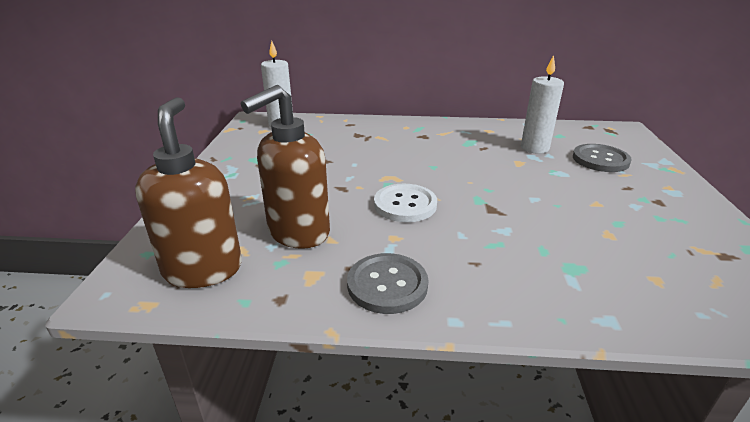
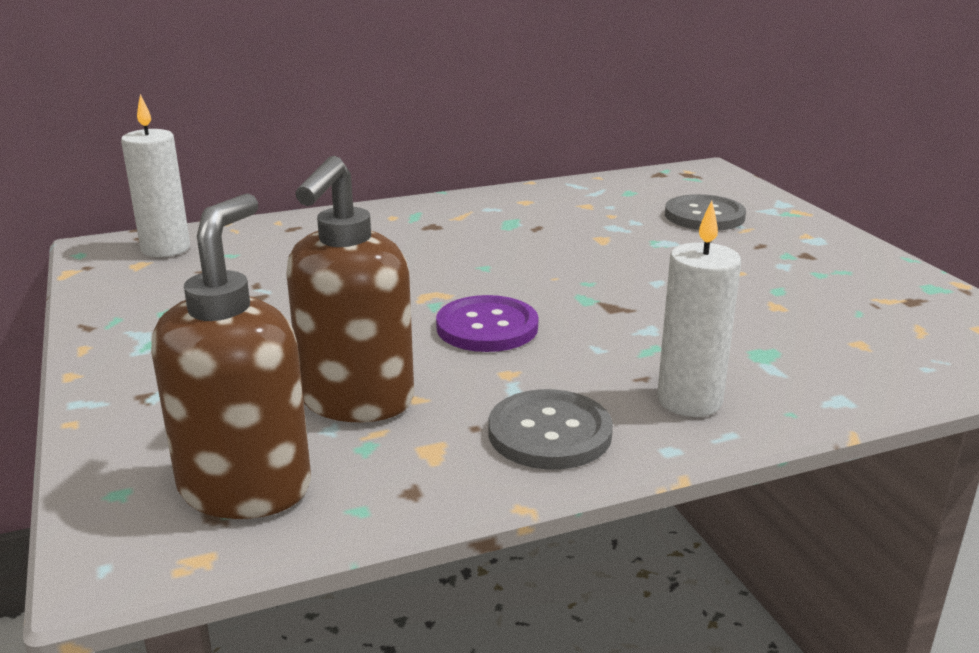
camera: 25 degrees left, 5 degrees down
(203, 269) = (246, 487): brown soap dispenser -> brown soap dispenser turned 45 degrees clockwise
(405, 205) = (487, 327): white button -> purple button
(534, 148) = (608, 215): white candle -> white candle (689, 401)

